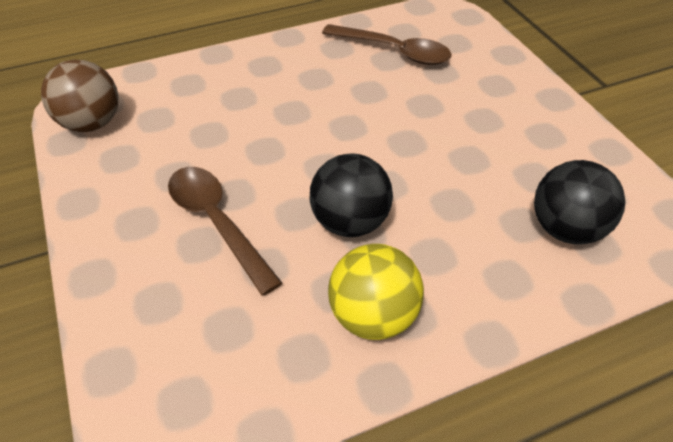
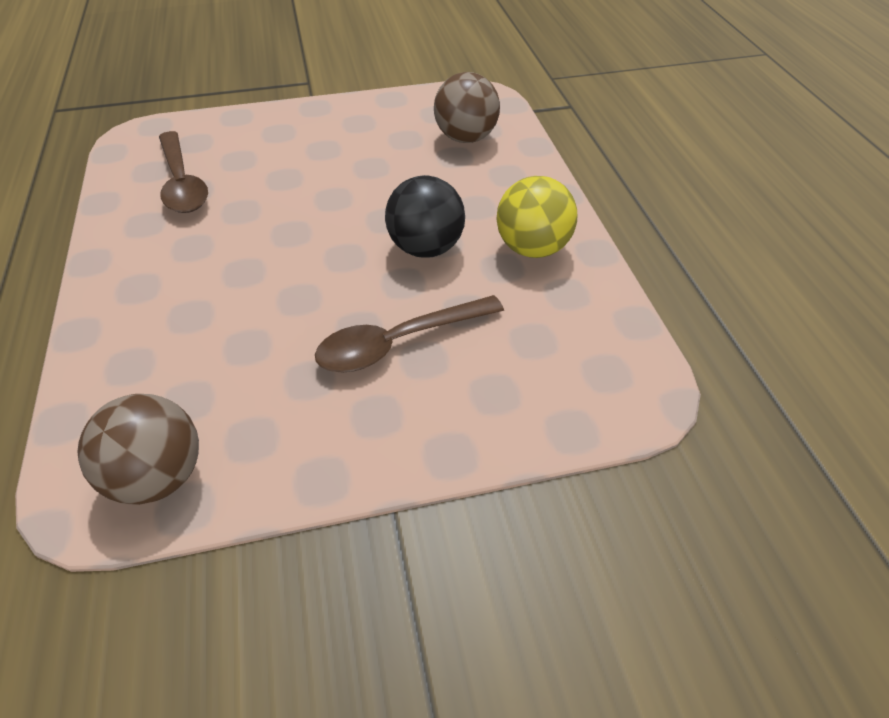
camera: 80 degrees left, 0 degrees up
(394, 51) = (182, 183): brown spoon -> brown spoon turned 120 degrees clockwise
(566, 229) = (466, 138): black ball -> brown ball

